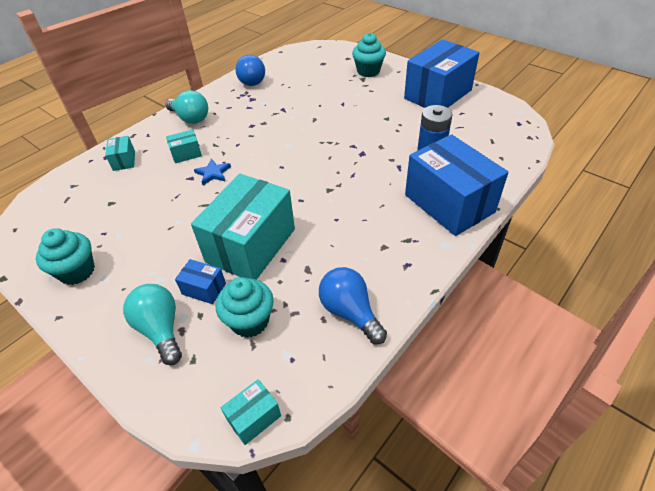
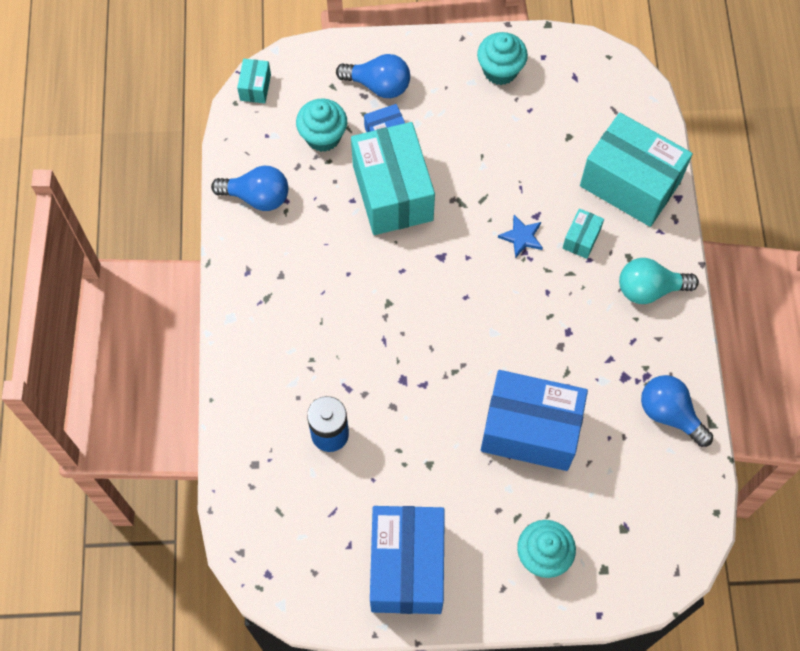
camera: 135 degrees right, 20 degrees up
(124, 161) = (630, 184): turquoise box -> turquoise box, size x2.33
(161, 329) = (378, 85): turquoise light bulb -> blue light bulb
(449, 203) = (260, 371): blue box -> blue box (530, 430)

